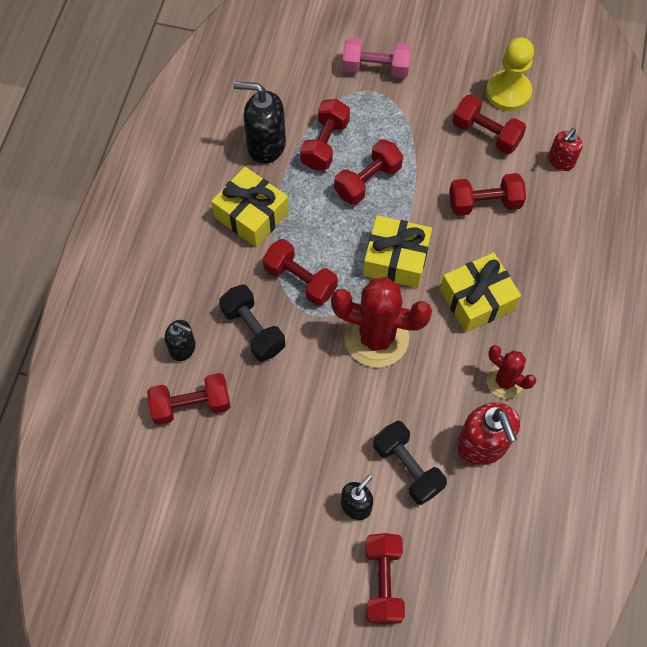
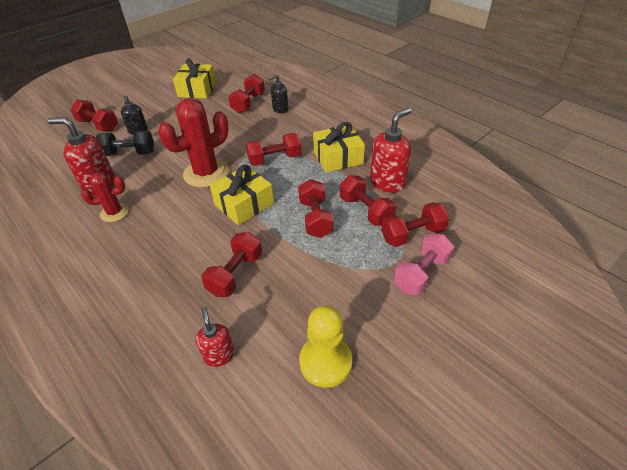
camera: 125 degrees right, 20 degrees down
(253, 330) = (264, 133): black dumbbell -> none
(266, 145) = (387, 182): black soap dispenser -> red soap dispenser
(477, 299) = (174, 228): yellow gift -> yellow gift (197, 89)
(486, 134) = (295, 314): red dumbbell -> red dumbbell (412, 234)

